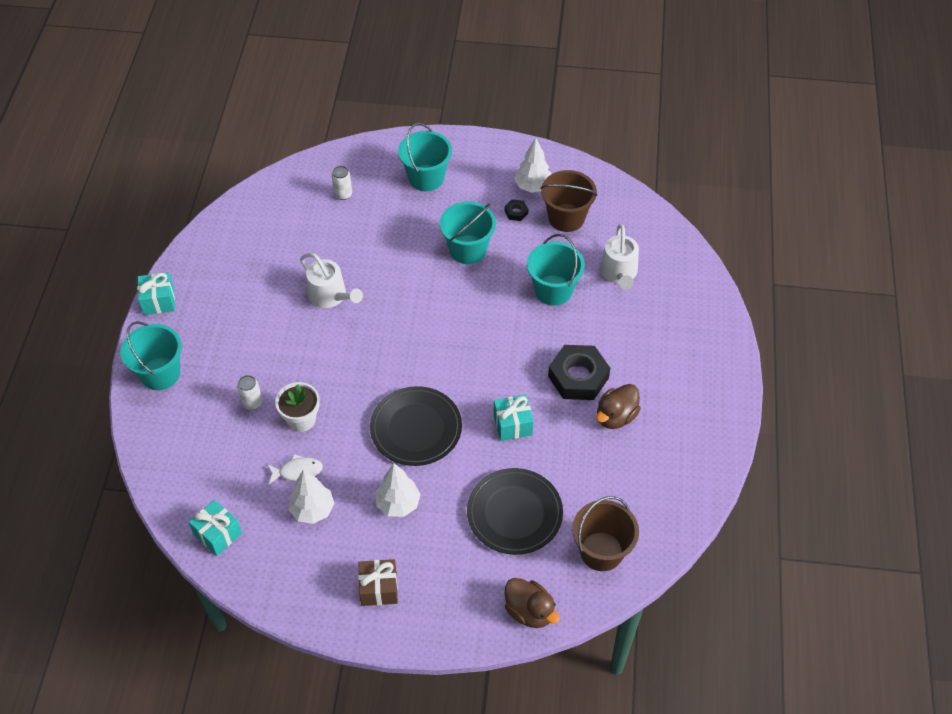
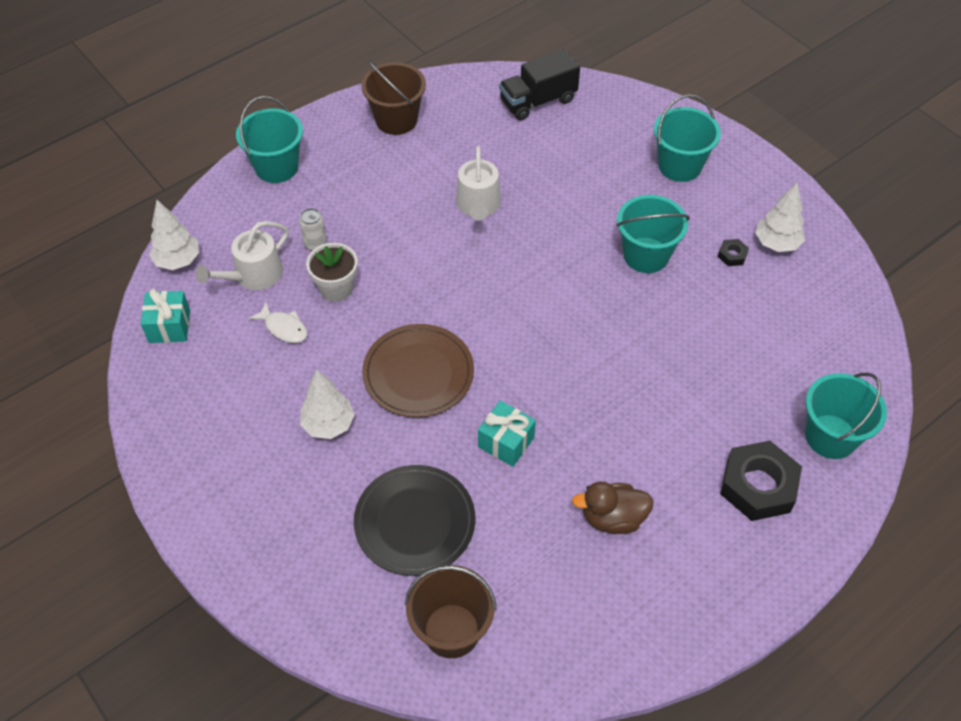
camera: 45 degrees right, 0 degrees up
(159, 301) = (341, 110): turquoise gift -> none
(289, 198) = (538, 101): none -> black truck
(312, 510) = (258, 369): white tree -> white tree (178, 261)
(343, 194) = (587, 129): white can -> none
(379, 588) = (230, 482): brown gift -> none
(416, 428) = (418, 373): black plate -> brown plate
(529, 611) = (324, 622): brown duck -> none
(553, 290) = (687, 352): turquoise bucket -> turquoise bucket (830, 436)
(566, 218) = (778, 296): brown bucket -> brown bucket (396, 120)
(578, 377) = (618, 450): black nut -> black nut (758, 486)
(619, 273) = (774, 387): white watering can -> white watering can (253, 275)

